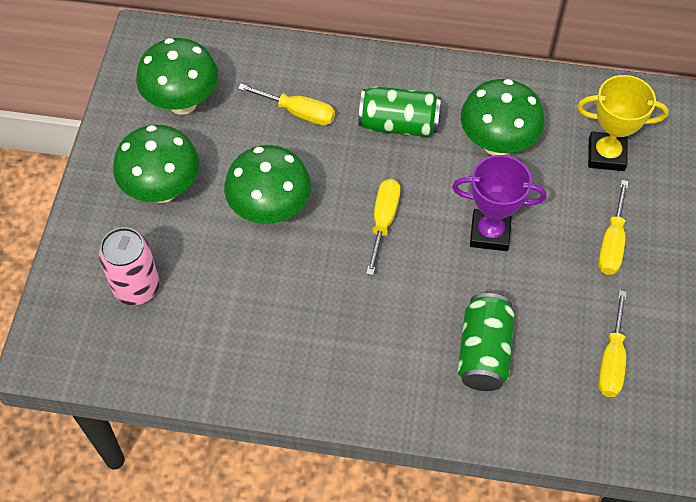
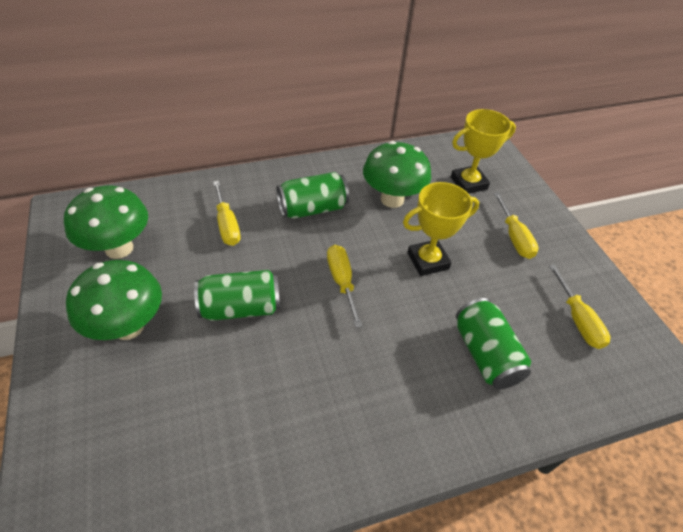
camera: 30 degrees left, 10 degrees down
(136, 287) = (136, 431): pink can -> none
(270, 210) = (240, 308): green mushroom -> green can
(298, 112) = (227, 225): yellow screwdriver -> yellow screwdriver turned 75 degrees clockwise
(490, 233) = (428, 261): purple trophy -> yellow trophy

